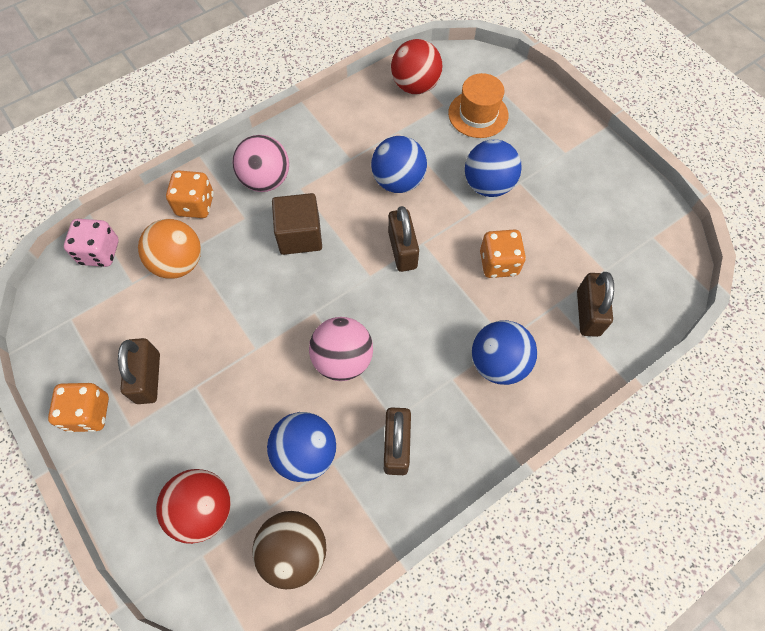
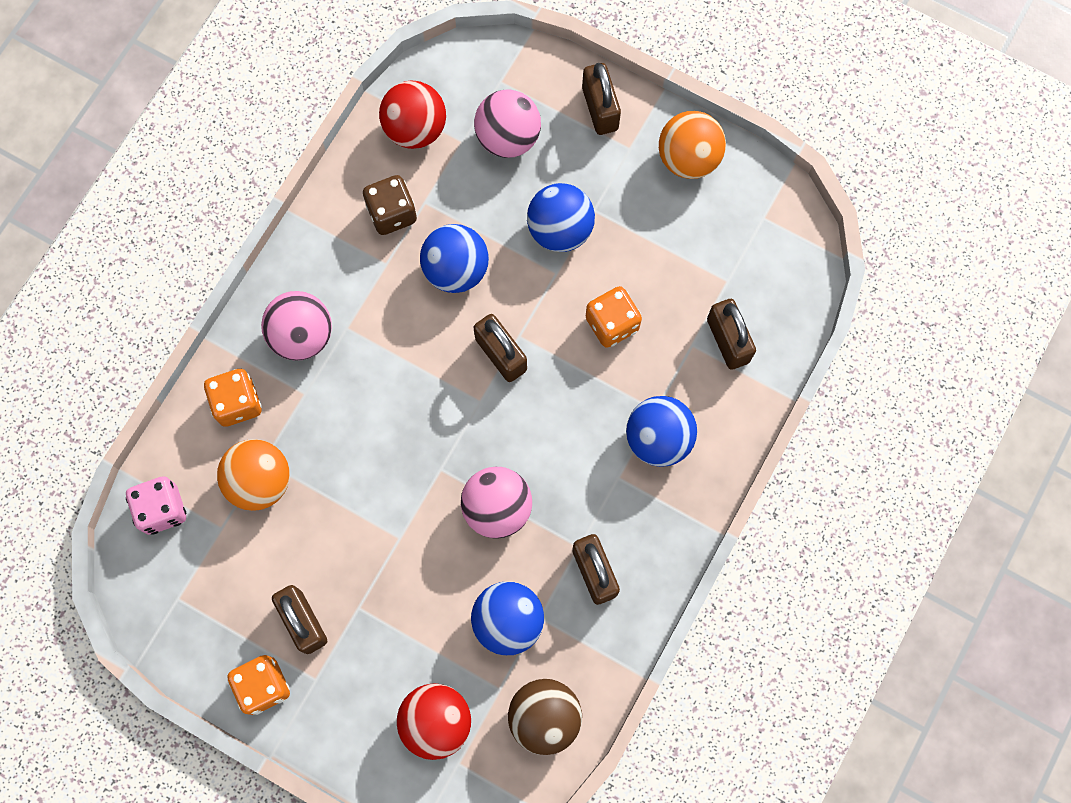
camera: 25 degrees left, 10 degrees up
(300, 235) = (378, 387): brown cube -> none
(371, 129) = (392, 213): none -> brown dice
(478, 114) = (508, 138): orange hat -> pink ball
(554, 120) = (600, 109): none -> brown padlock
(608, 175) = (688, 158): none -> orange ball

